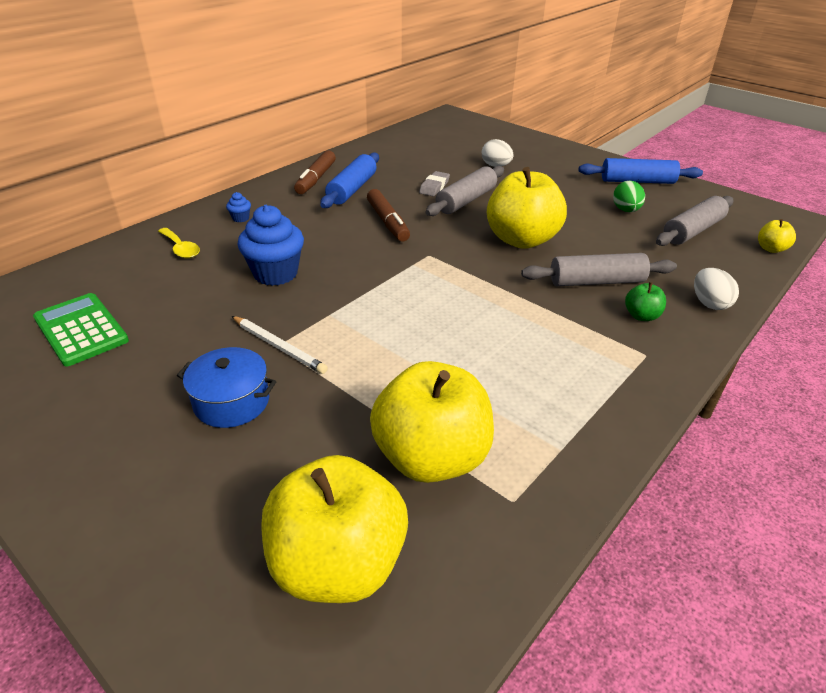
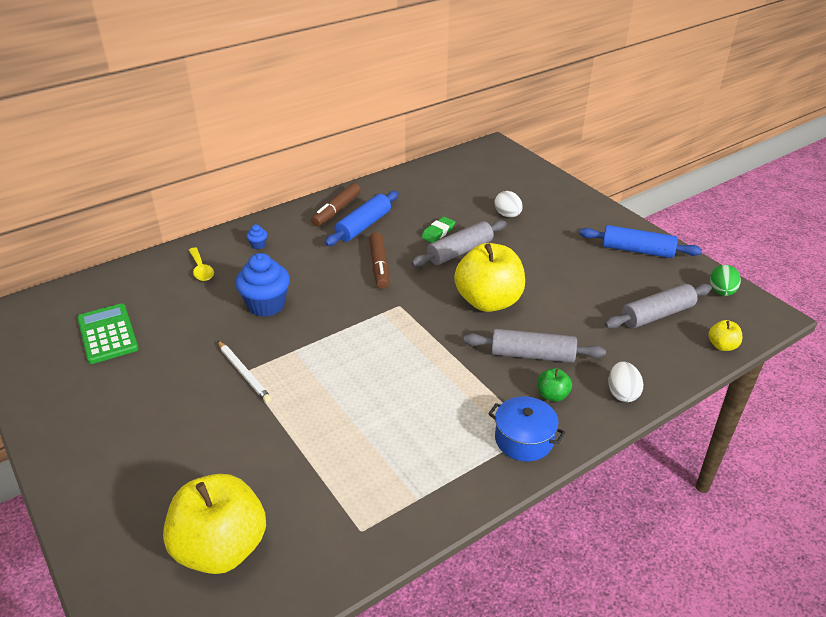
camera: 15 degrees right, 0 degrees up
(232, 402) = (194, 414): blue pot -> blue pot (524, 439)
(431, 457) = (318, 485): yellow apple -> none
(434, 187) = (438, 232): grey eraser -> green eraser
(626, 210) = (605, 283): green egg -> green egg (721, 292)

